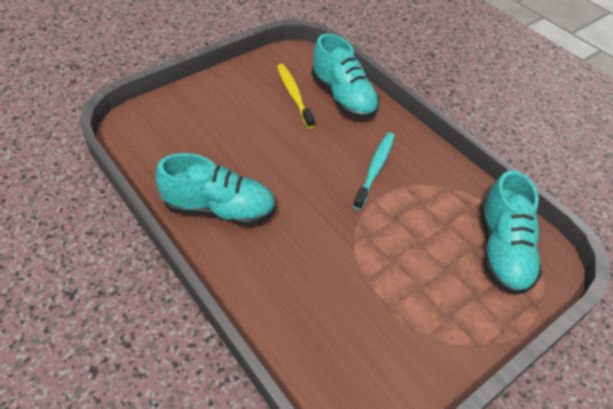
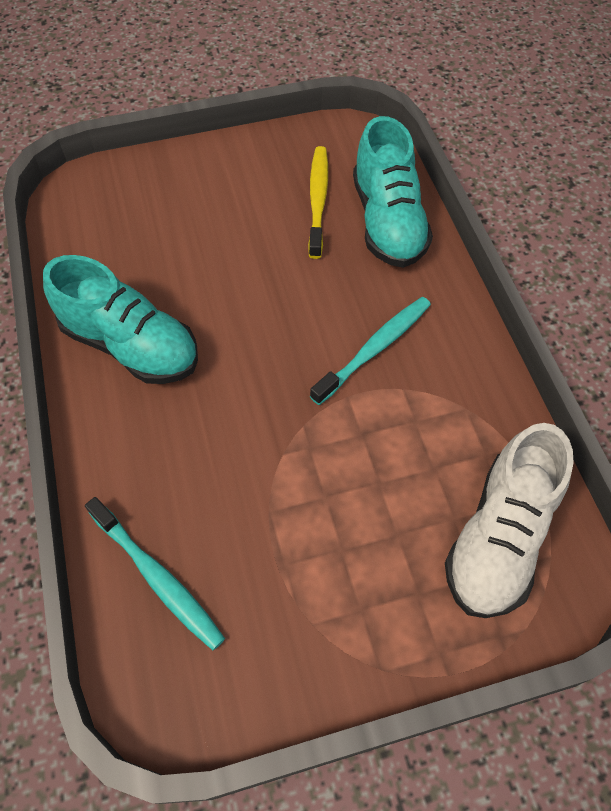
camera: 25 degrees right, 10 degrees up
(316, 343) = (157, 578): none -> turquoise toothbrush
(502, 250) = (499, 537): turquoise shoe -> white shoe

